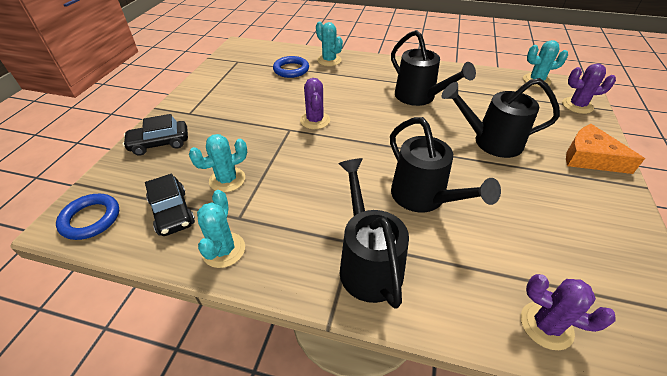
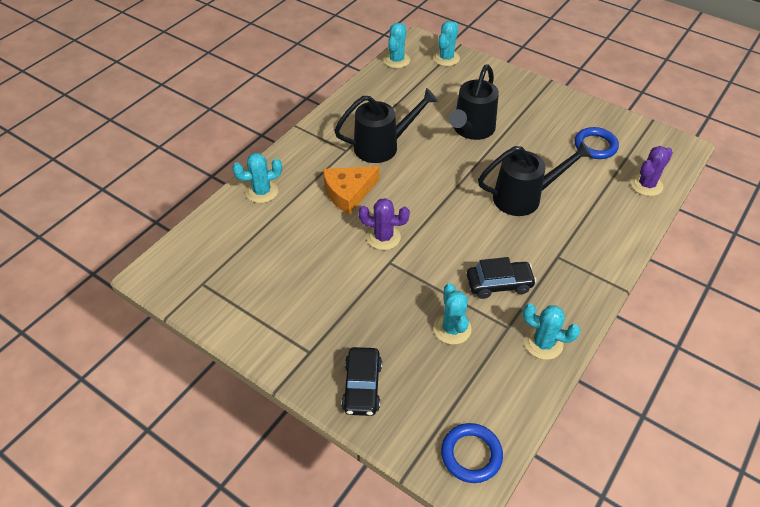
camera: 70 degrees left, 5 degrees up
(172, 212) = (484, 379): black car -> black car (499, 284)
(291, 70) = (262, 232): blue ring -> blue ring (595, 146)
(367, 262) = (579, 253): black watering can -> none
(577, 105) = (446, 58): purple cactus -> turquoise cactus
(590, 157) = (512, 87): orange cheese -> orange cheese (348, 192)

